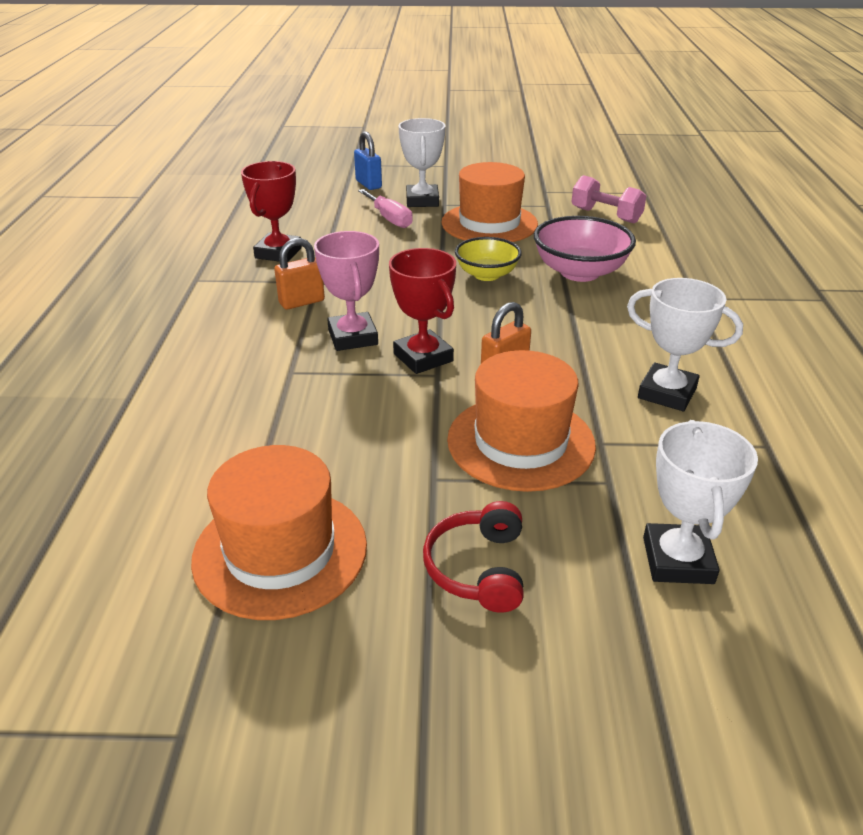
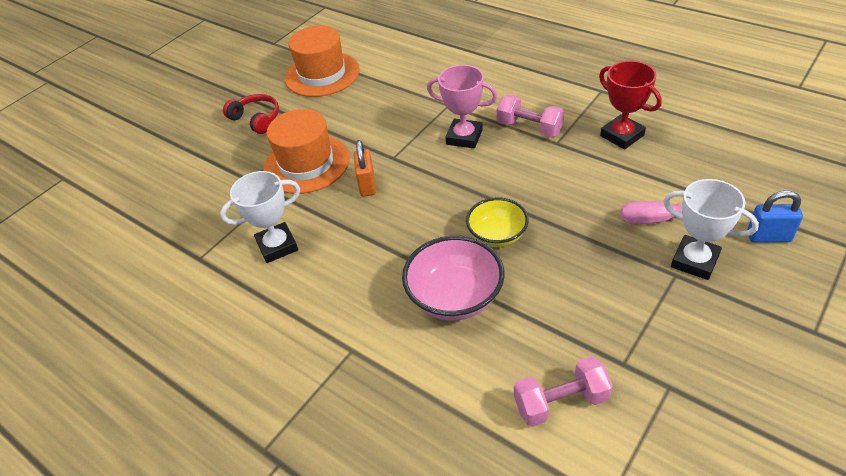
camera: 130 degrees right, 10 degrees up
(302, 302) = (529, 128): orange padlock -> pink dumbbell
(423, 357) = (414, 158): red trophy -> none
(489, 223) = (601, 287): orange hat -> none
(677, 560) = (192, 175): white trophy -> none

